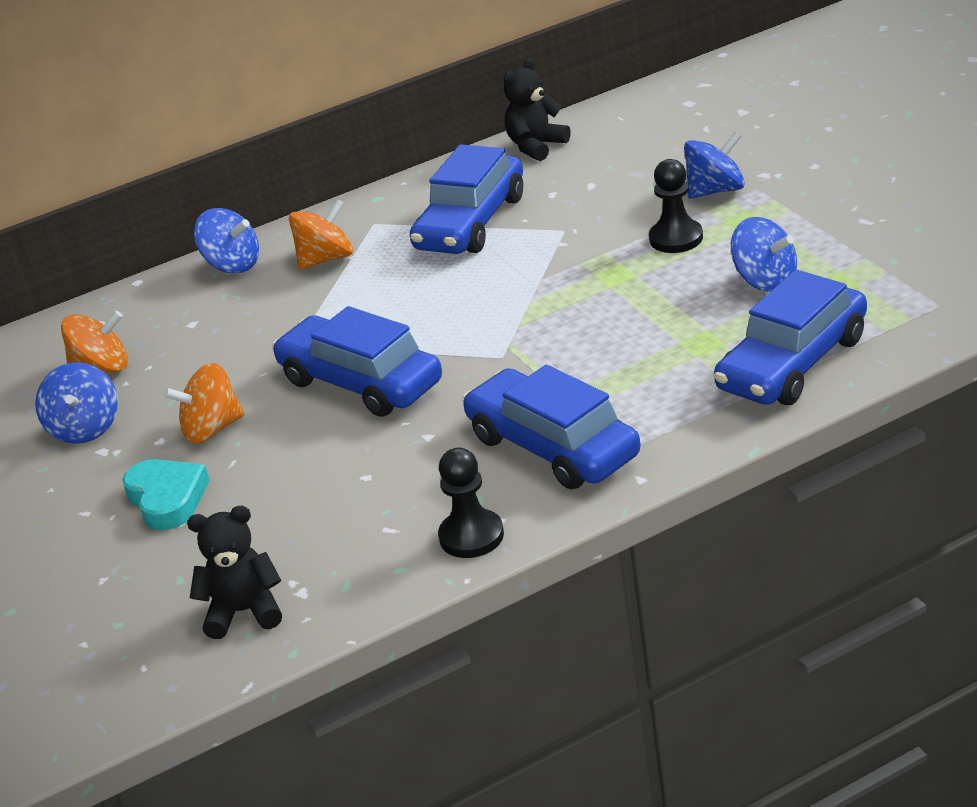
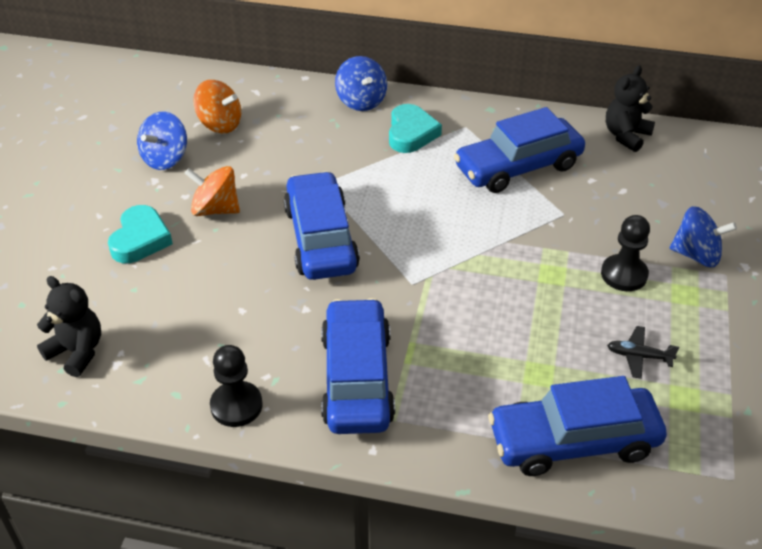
camera: 35 degrees right, 10 degrees up
(326, 259) = (411, 133): orange spinning top -> turquoise heart
(536, 146) = (626, 136): black teddy bear -> black teddy bear turned 45 degrees counterclockwise
(765, 281) = (639, 356): blue spinning top -> black plane

